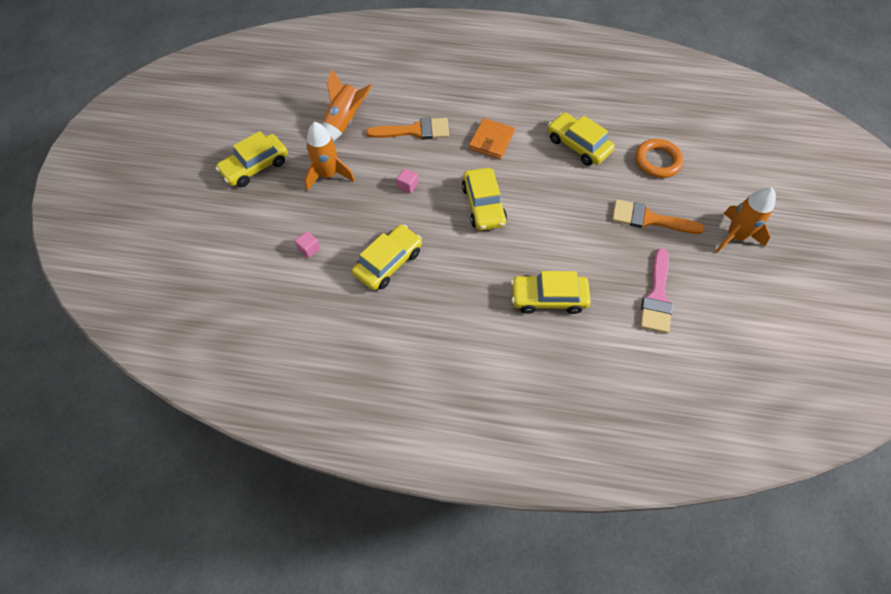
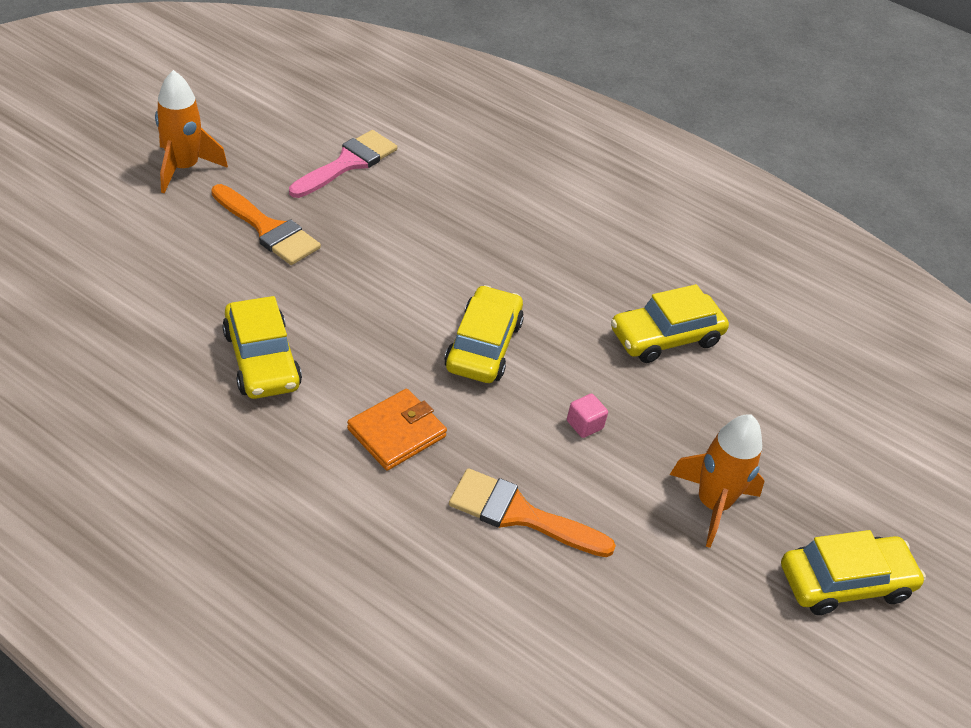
camera: 160 degrees left, 15 degrees down
(309, 249) = (777, 403): pink cube -> none
(345, 122) = (645, 597): orange rocket -> none
(548, 298) = (478, 215): yellow car -> none
(657, 161) = (169, 284): orange ring -> none

